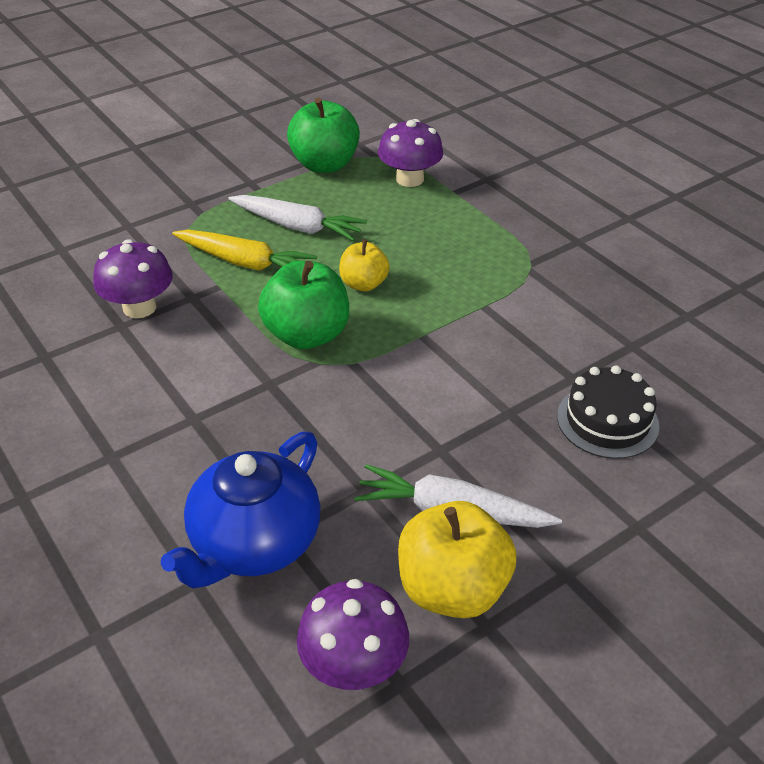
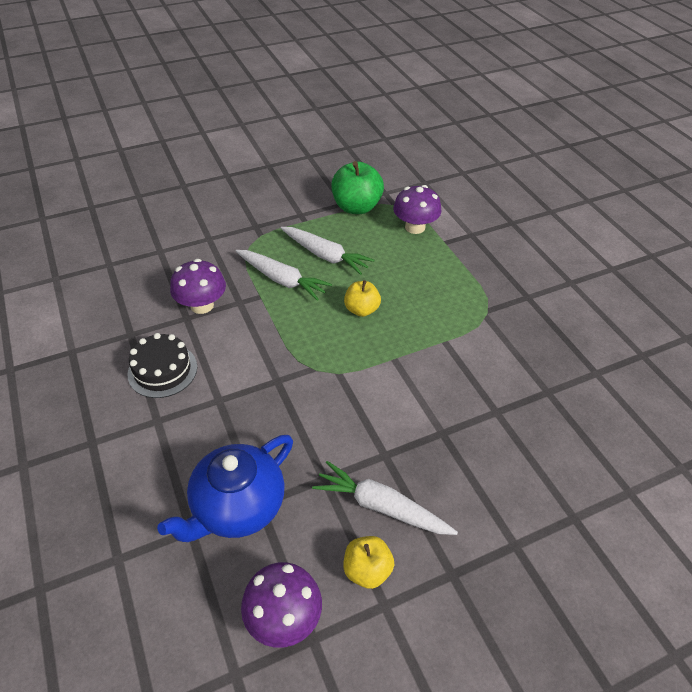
camera: 10 degrees right, 5 degrees up
(245, 262) = (282, 280): yellow carrot -> white carrot
(307, 335) = (312, 345): green apple -> none
(452, 588) = (367, 570): yellow apple -> yellow apple, size x0.60
(607, 421) = (513, 452): black cake -> black cake (162, 370)

